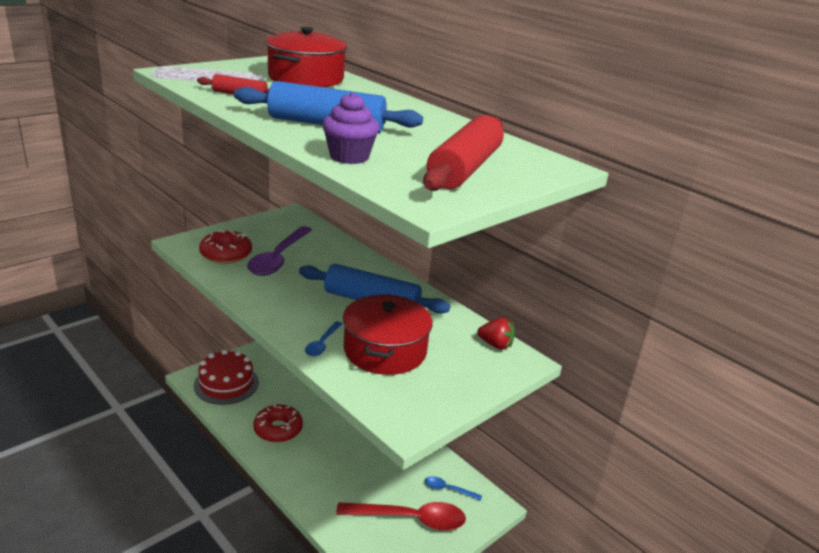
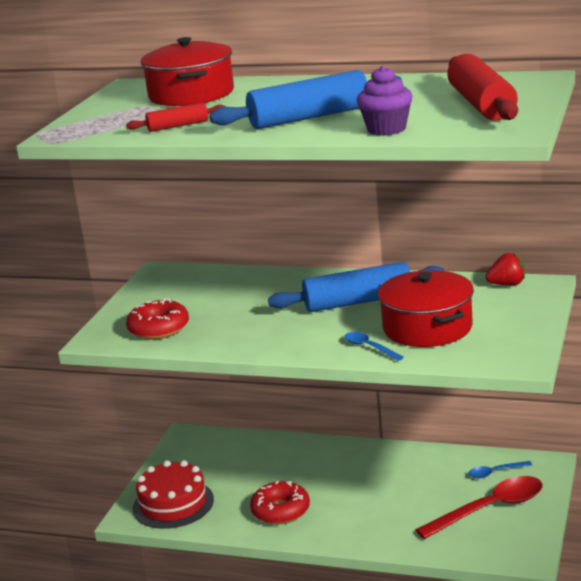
camera: 25 degrees left, 5 degrees down
(278, 258) = (216, 310): purple spoon -> none
(322, 344) = (369, 347): blue spoon -> blue spoon turned 150 degrees clockwise

